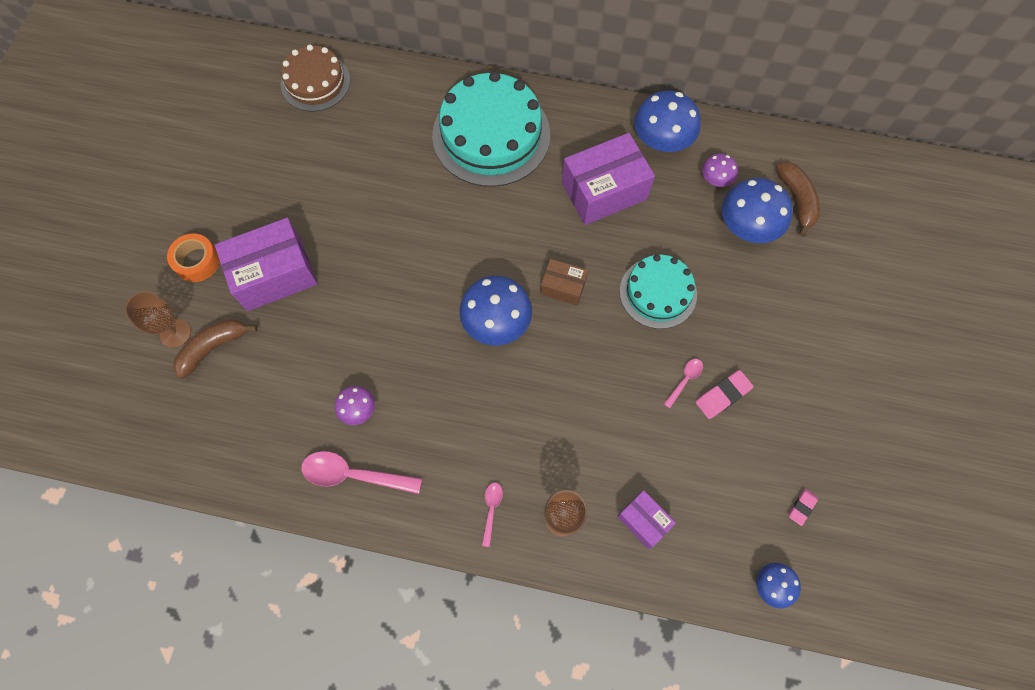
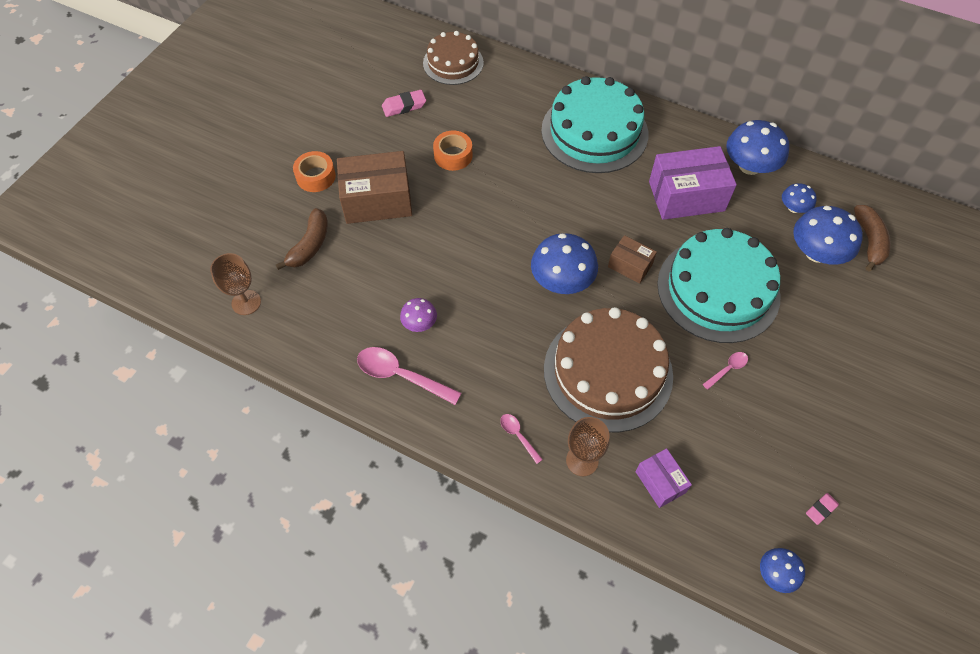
camera: 15 degrees right, 10 degrees down
(175, 333) = (281, 227): brown goblet -> brown goblet (246, 302)
(213, 347) = (310, 245): brown banana -> brown banana turned 135 degrees clockwise
(274, 274) = (377, 200): purple box -> brown box
(344, 199) = (453, 155): none -> orange tape
(491, 509) = (518, 436): pink spoon -> pink spoon turned 60 degrees counterclockwise
(566, 414) = (608, 372): none -> brown cake
(658, 292) = (718, 289): turquoise cake -> turquoise cake, size x1.66
(716, 179) = (794, 208): purple mushroom -> blue mushroom
(722, 395) = (761, 391): pink eraser -> pink eraser (404, 106)

